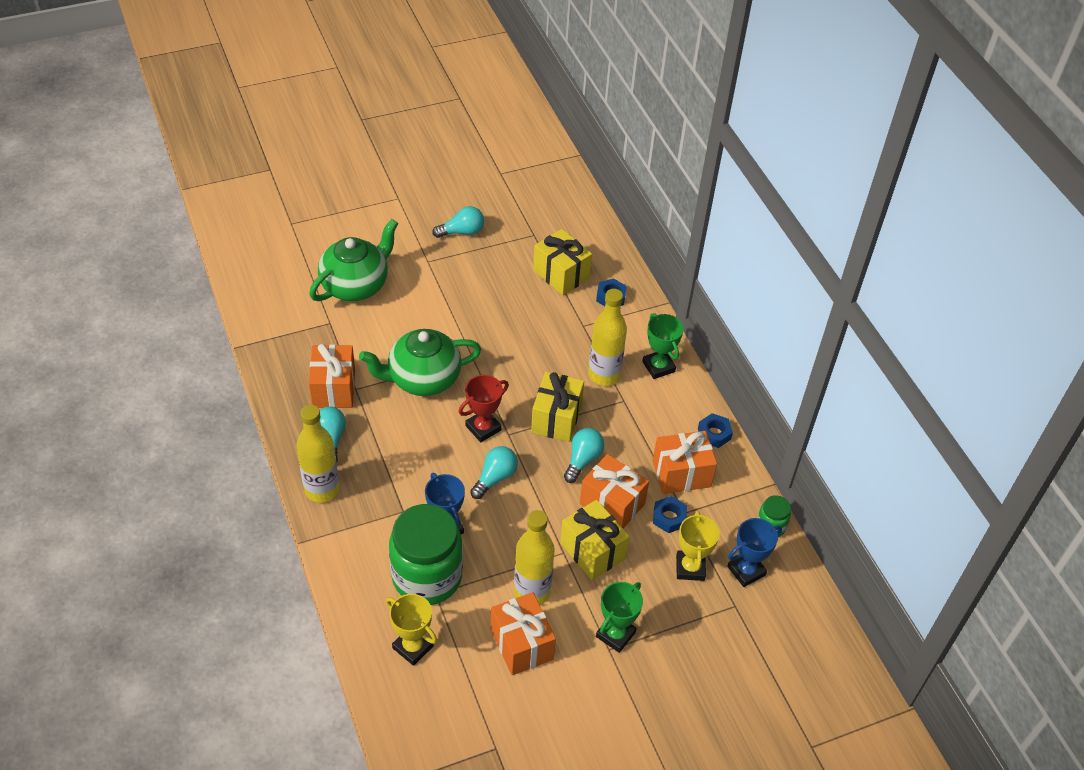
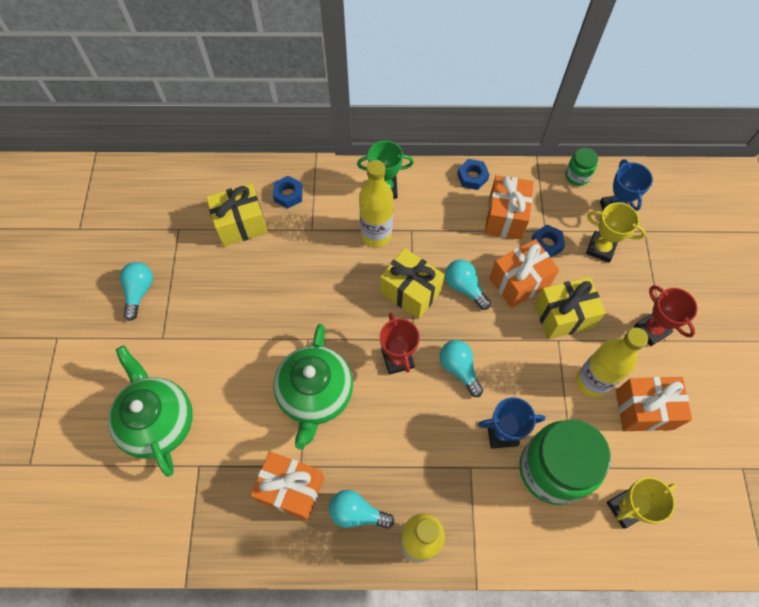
camera: 65 degrees left, 15 degrees up
(615, 634) = (651, 330): green trophy -> red trophy

